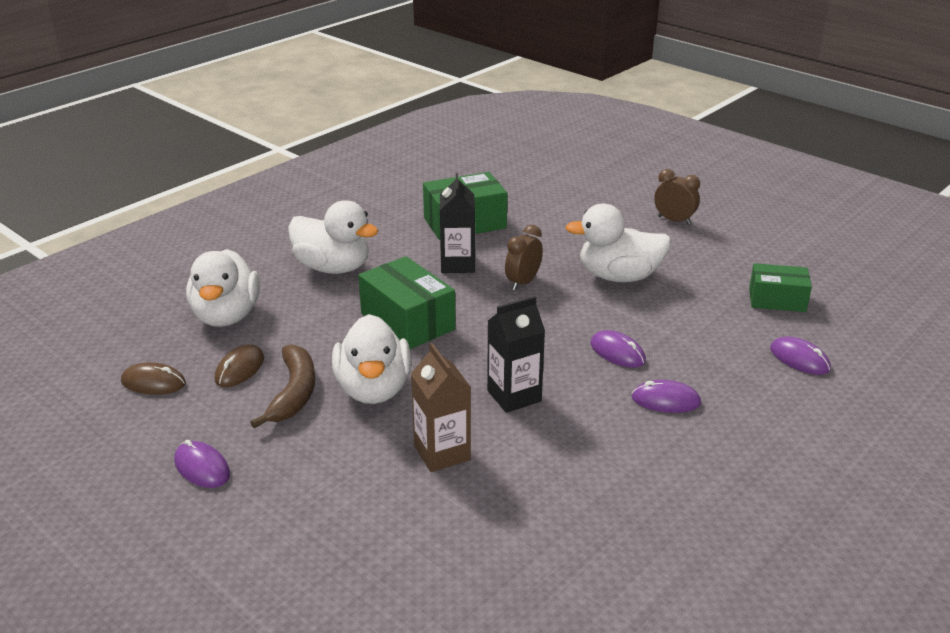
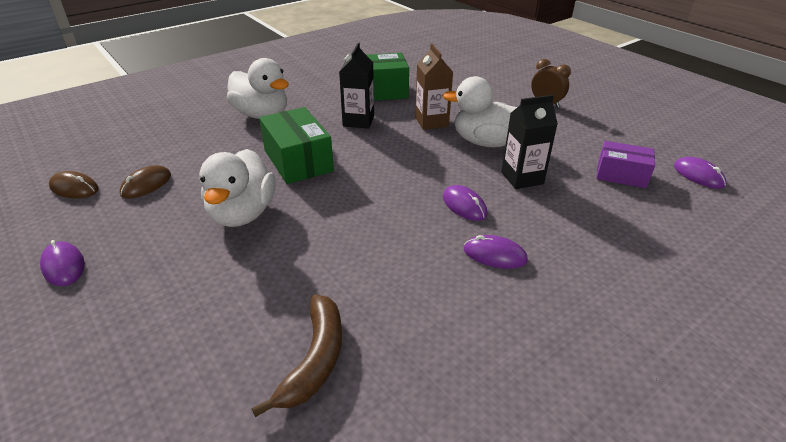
camera: 10 degrees right, 5 degrees up
(227, 316) = (162, 142): white duck -> none
(294, 393) = (176, 210): brown banana -> brown banana (315, 360)
(442, 453) = (271, 280): brown carton -> brown carton (431, 122)
(514, 396) = (358, 234): black carton -> black carton (522, 178)
(523, 282) = (405, 139): brown clock -> none
(777, 300) = (621, 175): green box -> purple box
(799, 359) = (632, 230): purple mouse -> purple mouse (698, 175)

